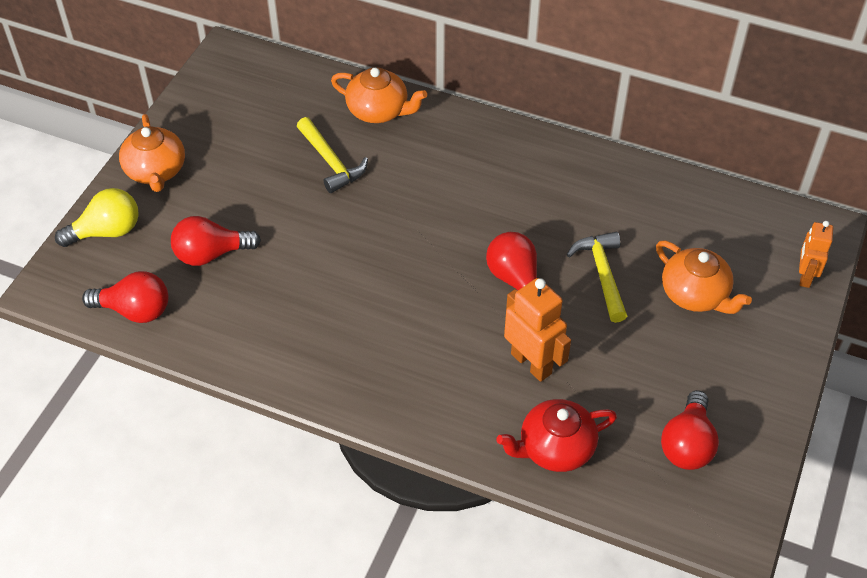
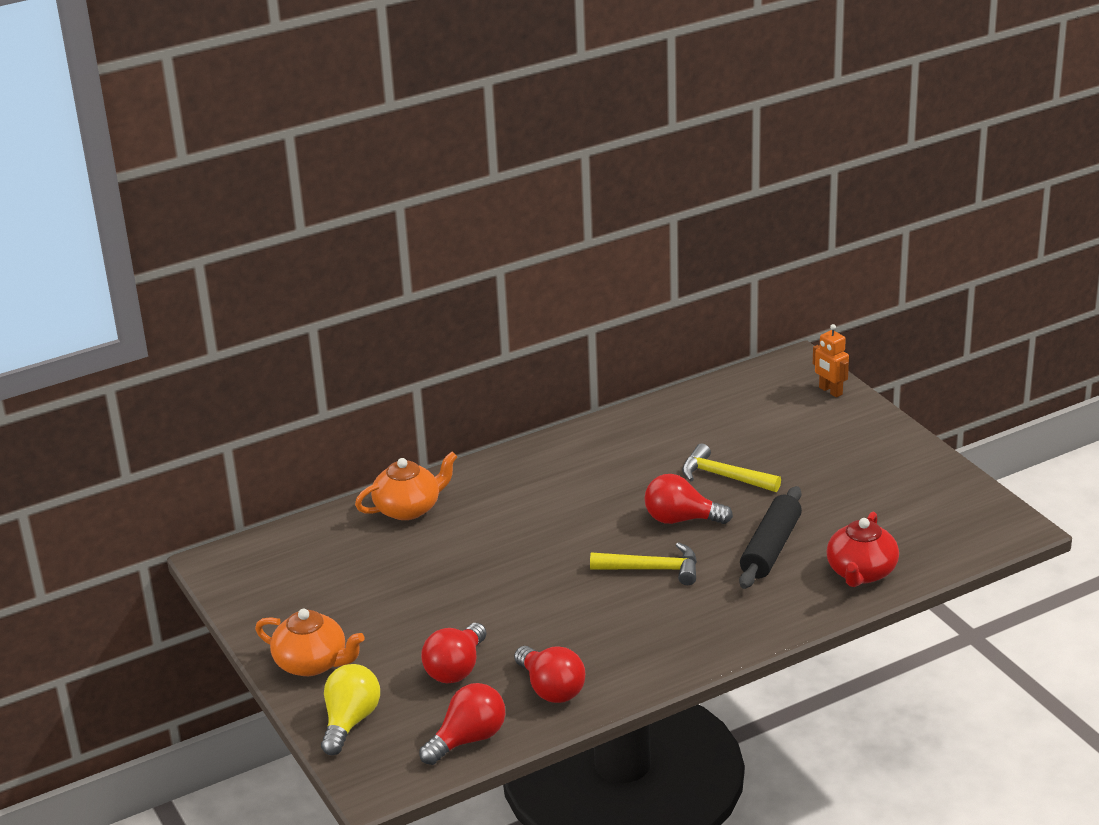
camera: 50 degrees left, 20 degrees down
(331, 162) = (434, 558): yellow hammer -> yellow hammer (652, 569)
(531, 363) = (770, 548): orange robot -> black rolling pin
(687, 444) = (920, 511): red light bulb -> red light bulb (551, 689)
(695, 294) = (792, 444): orange teapot -> none

